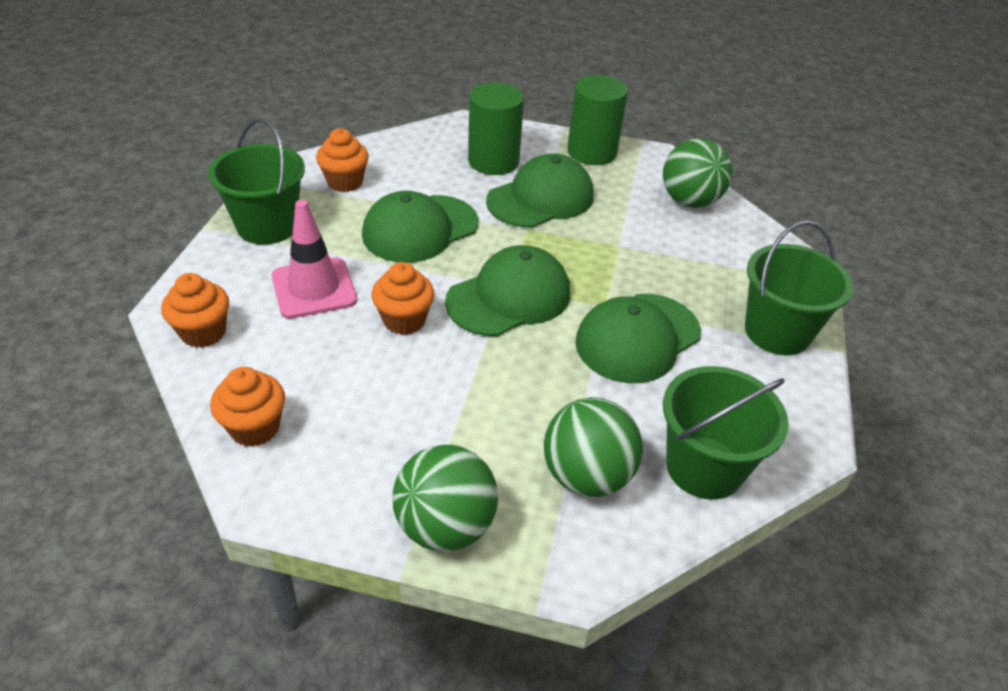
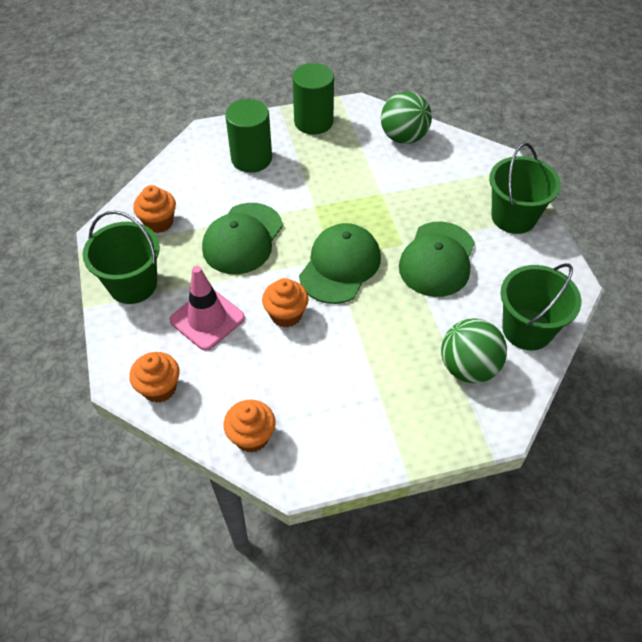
camera: 25 degrees left, 10 degrees up
(445, 526) = (413, 439): green ball -> none
(540, 198) = (306, 177): green cap -> none

